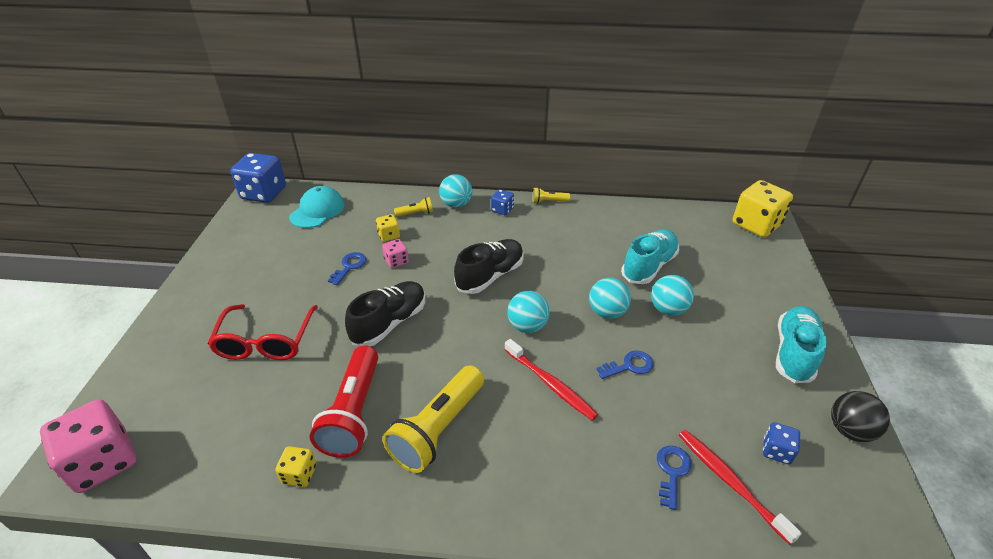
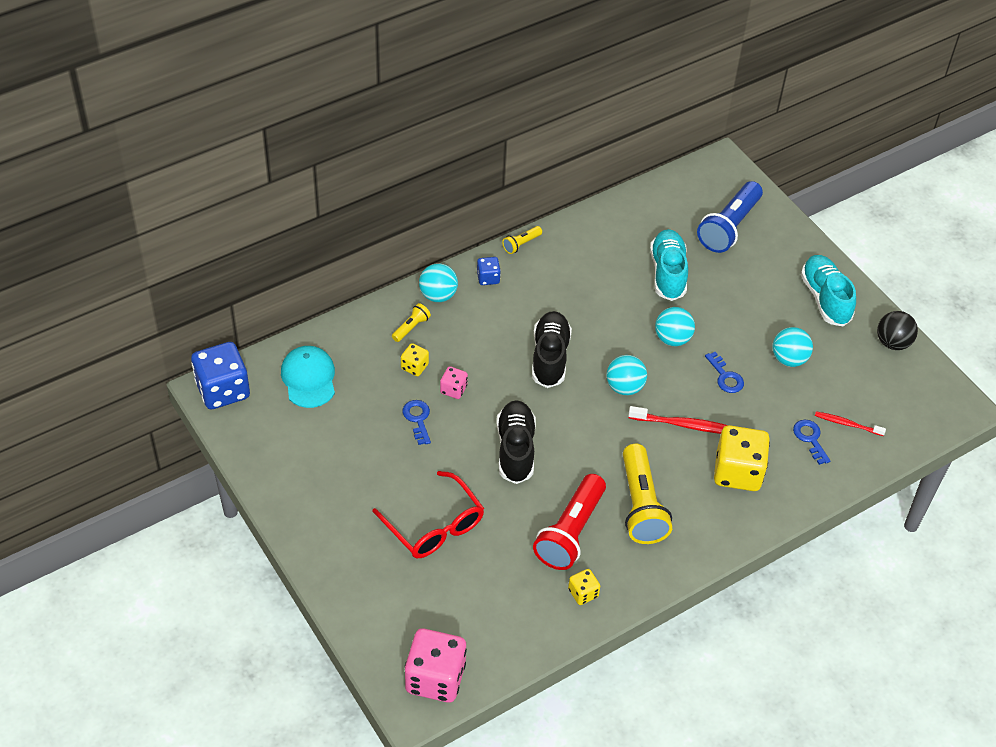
camera: 40 degrees left, 10 degrees up
(354, 412) = (570, 532): red flashlight -> red flashlight turned 60 degrees clockwise
(629, 366) = (725, 377): blue key -> blue key turned 120 degrees clockwise
(668, 309) = (714, 309): turquoise ball -> turquoise ball (789, 359)
(730, 482) = (847, 424): red toothbrush -> red toothbrush, size x0.65
(736, 259) = (729, 227): none -> blue flashlight
(756, 225) = (718, 176): yellow dice -> yellow dice (737, 472)
(776, 451) = (860, 385): blue dice -> none

